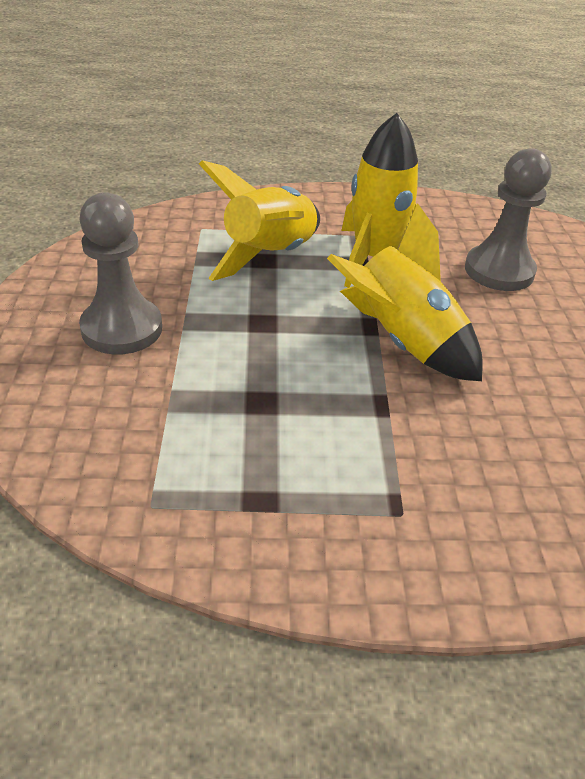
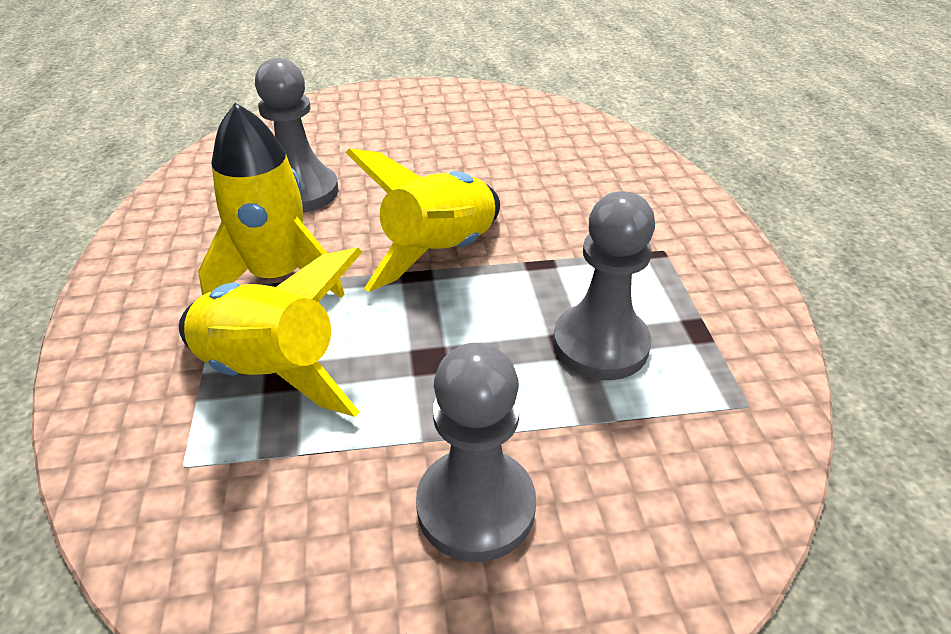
camera: 95 degrees left, 0 degrees up
(256, 422) = (600, 345): none -> grey pawn

